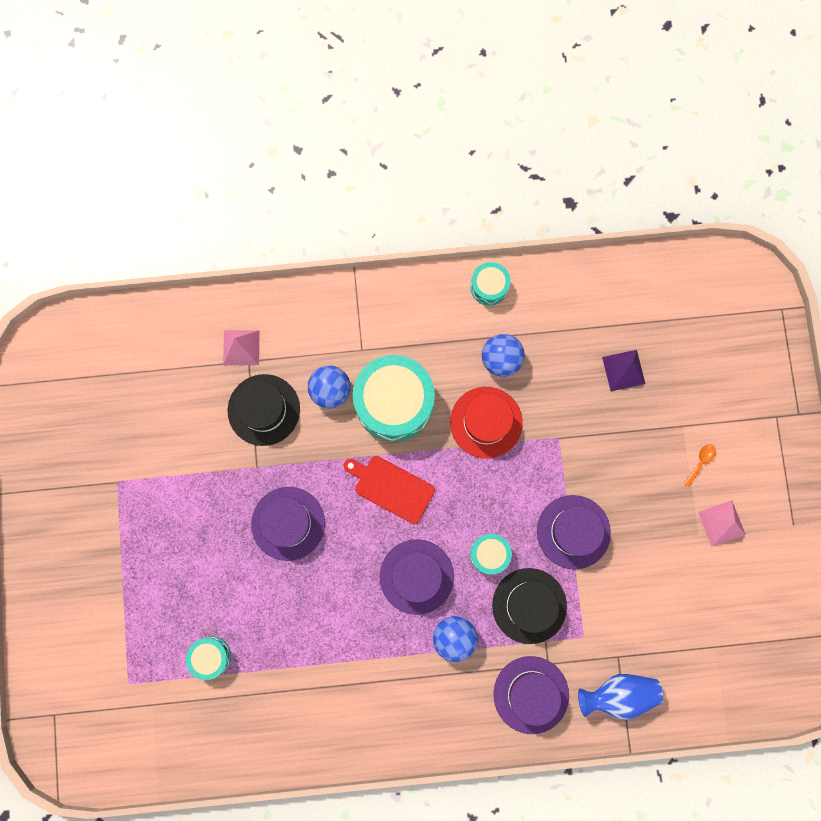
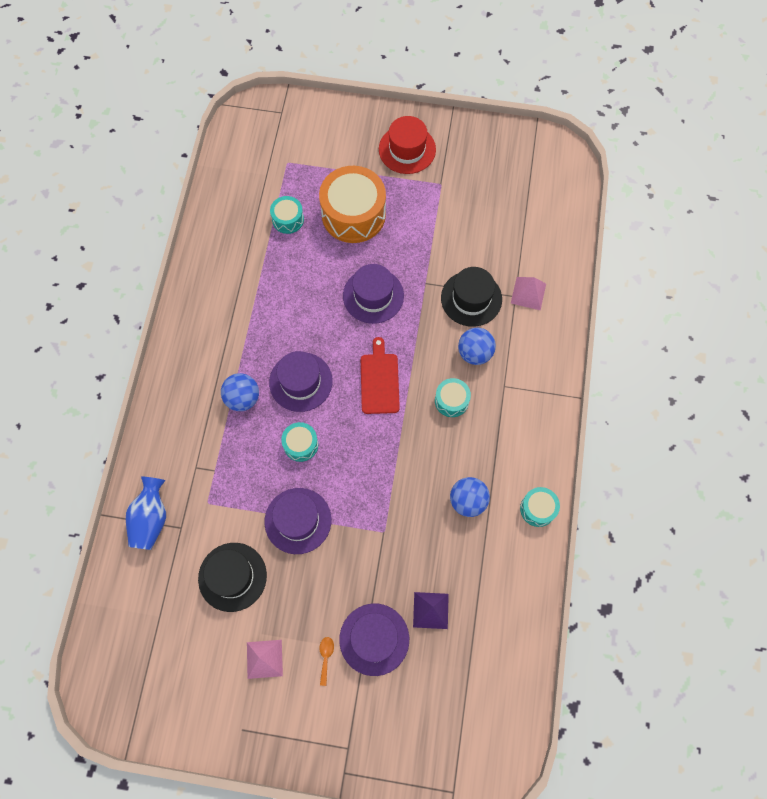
camera: 105 degrees right, 10 degrees down
(184, 577) = (353, 214): none -> orange drum
(391, 488) = (379, 380): red cutting board -> red cutting board turned 45 degrees counterclockwise
(394, 402) = (451, 401): turquoise drum -> turquoise drum, size x0.49
(486, 422) = (414, 472): red hat -> red hat (407, 149)
(529, 605) = (248, 465): black hat -> black hat (232, 577)
(531, 694) = (176, 446): purple hat -> purple hat (374, 639)
(700, 462) = (326, 657): orange spoon -> orange spoon turned 135 degrees counterclockwise

